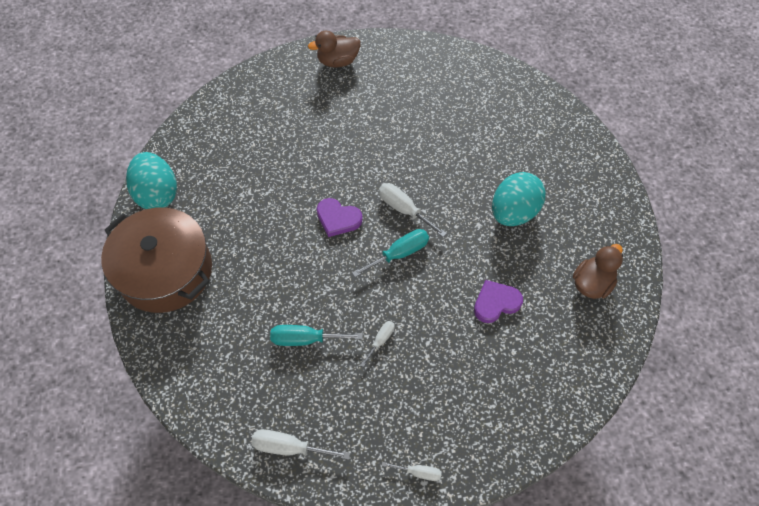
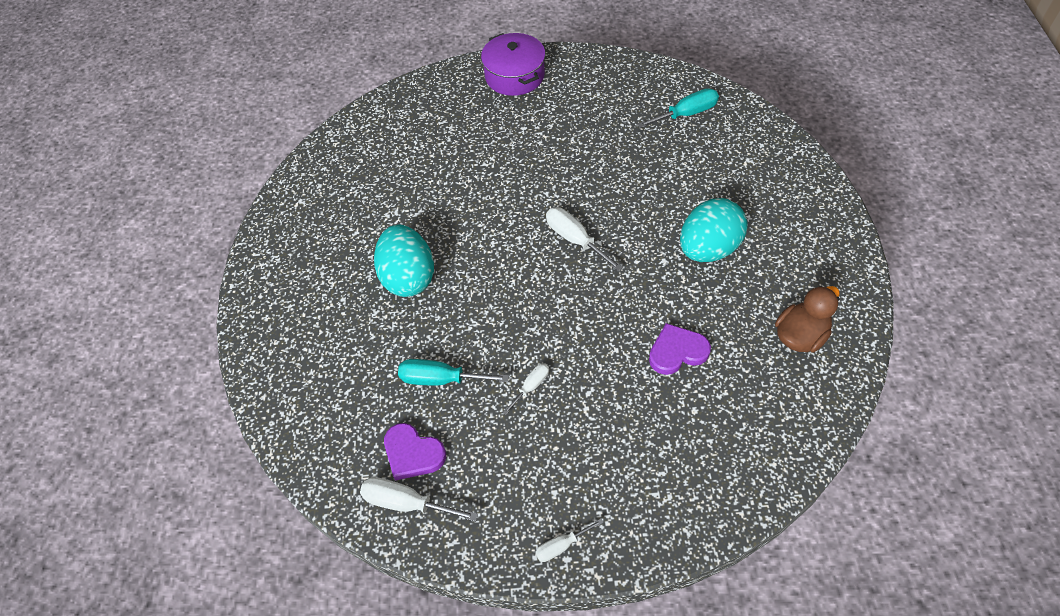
camera: 10 degrees right, 5 degrees down
(157, 194) = (291, 209): turquoise egg -> turquoise egg (408, 277)
(166, 271) = (289, 293): brown pot -> none
(338, 61) = (515, 76): brown duck -> purple pot
(338, 219) = (495, 246): purple heart -> purple heart (413, 453)
(399, 253) = (564, 288): turquoise screwdriver -> turquoise screwdriver (686, 114)
(418, 472) = (561, 546): white screwdriver -> white screwdriver turned 135 degrees clockwise

